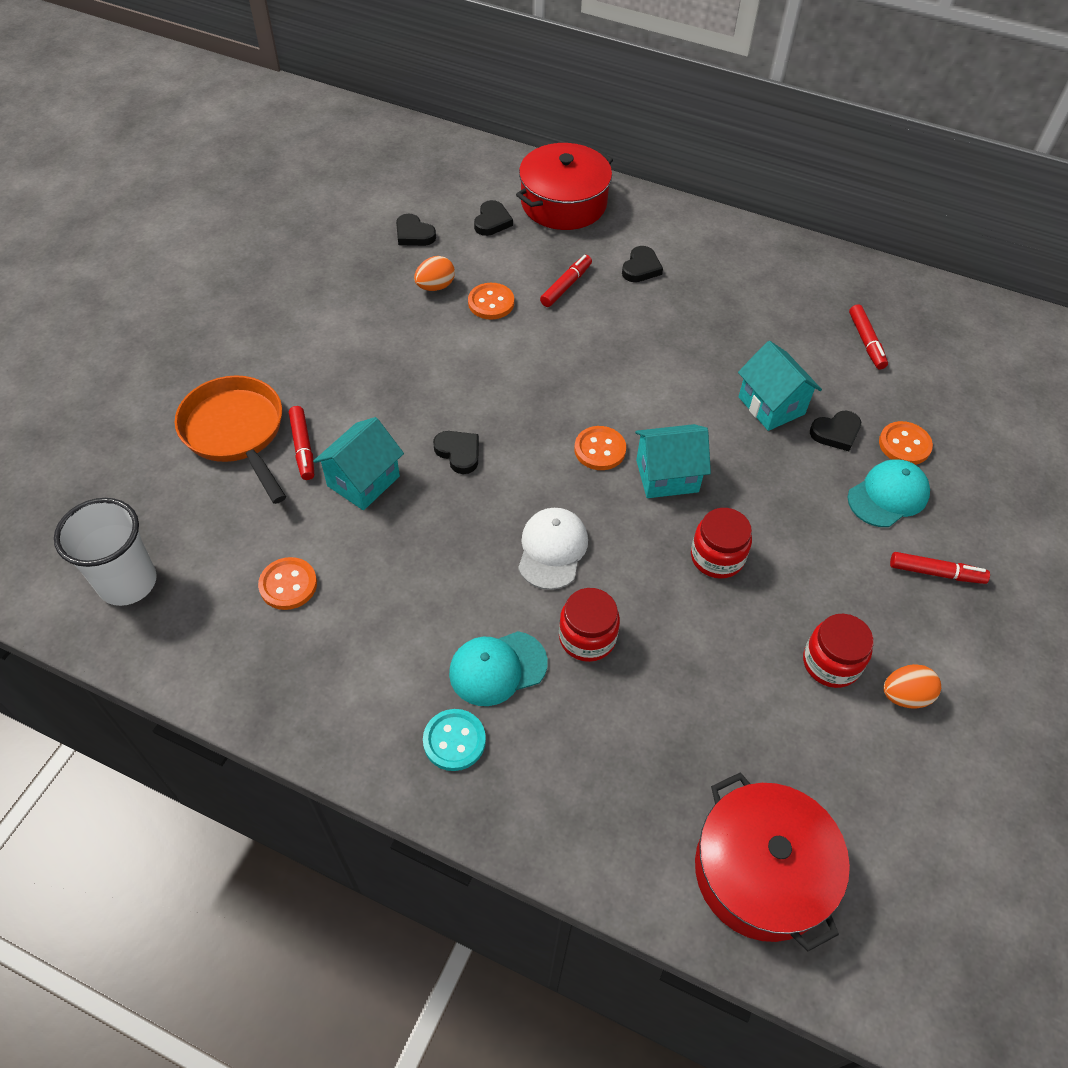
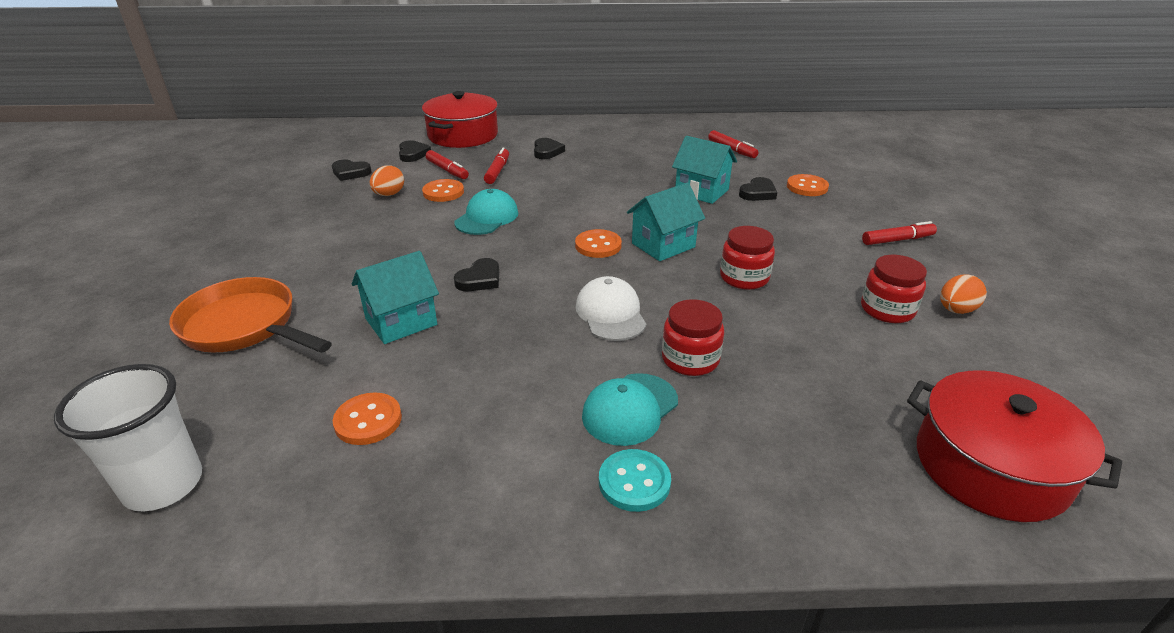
camera: 25 degrees left, 20 degrees down
(303, 447) = (324, 317): red marker -> red marker (447, 170)
(363, 481) = (401, 322): turquoise house -> turquoise house turned 45 degrees clockwise
(459, 453) = (480, 279): black heart -> black heart turned 105 degrees clockwise
(888, 495) = (824, 212): turquoise cap -> turquoise cap (487, 218)

